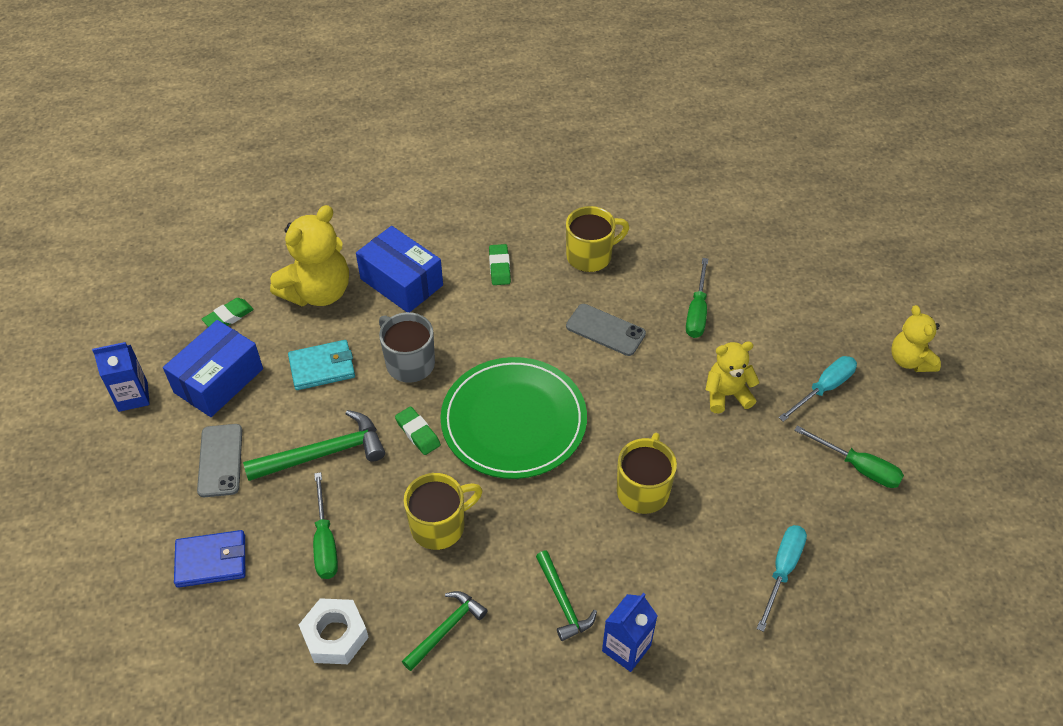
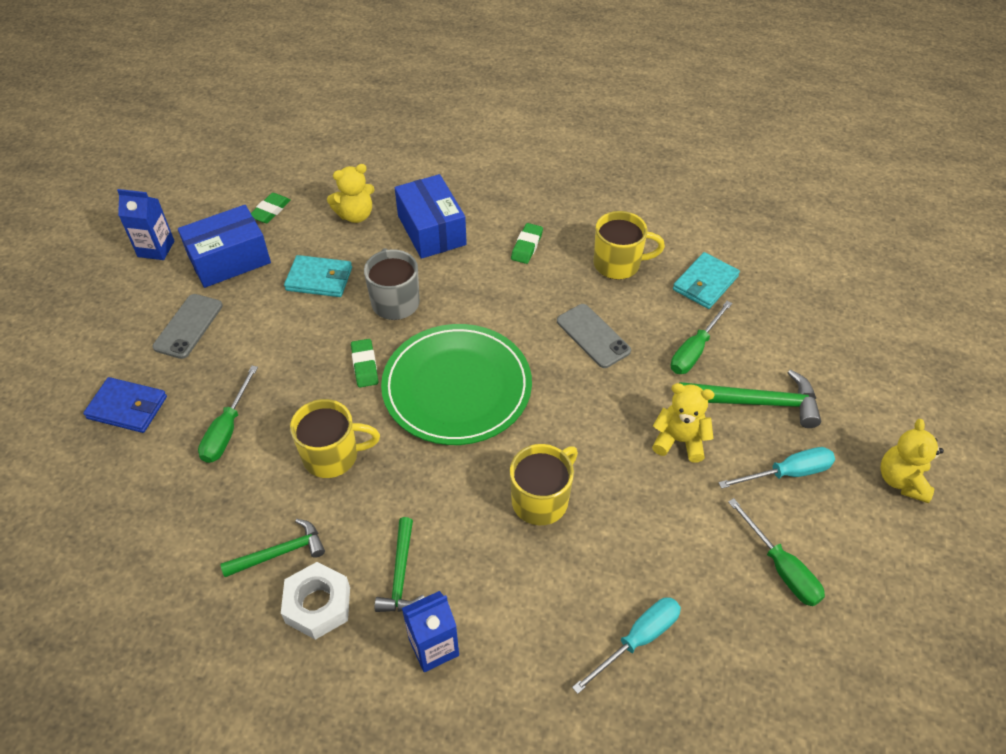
camera: 25 degrees right, 0 degrees up
(228, 317) = (270, 211): green eraser -> green eraser turned 45 degrees counterclockwise
(318, 292) = (355, 215): yellow teddy bear -> yellow teddy bear, size x0.61
(324, 453) = (274, 353): green hammer -> green hammer (756, 403)
(335, 636) = (183, 516): white nut -> white nut (318, 605)
(673, 248) = (705, 283): none -> turquoise wallet

